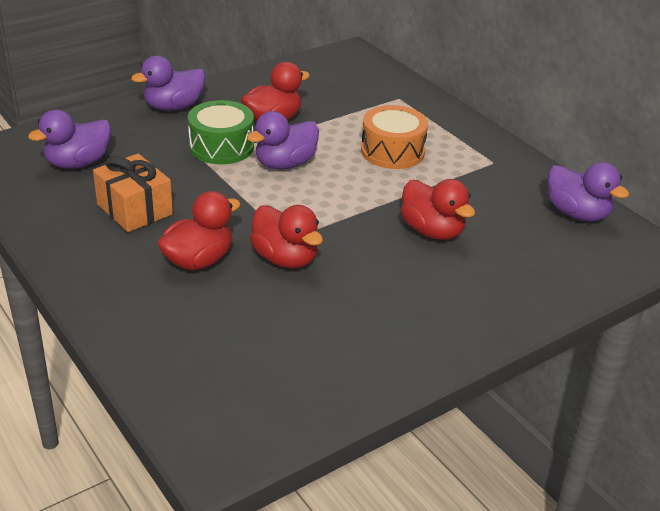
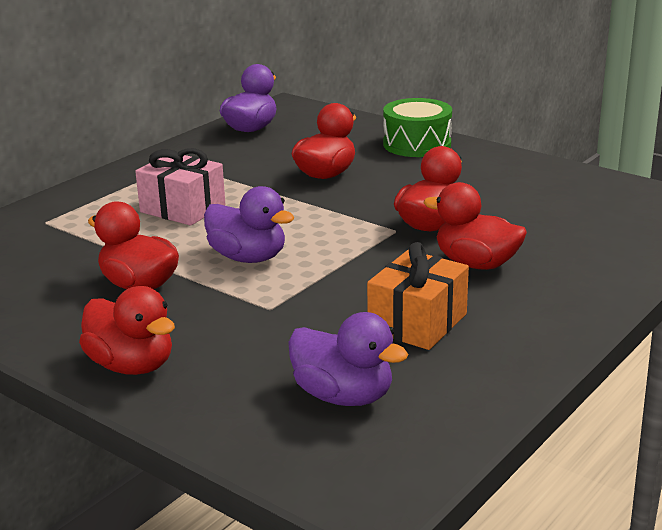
camera: 105 degrees left, 10 degrees down
(173, 107) = (132, 365): purple duck -> red duck
(221, 147) = (231, 303): green drum -> green drum (417, 144)
(392, 151) = (183, 209): orange drum -> pink gift

